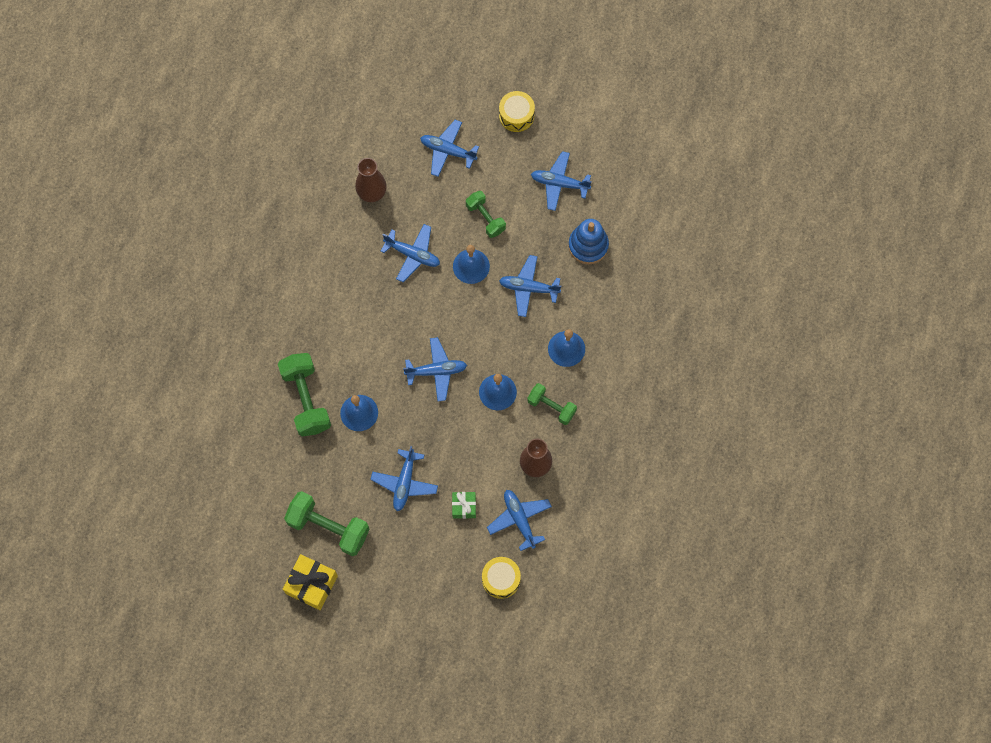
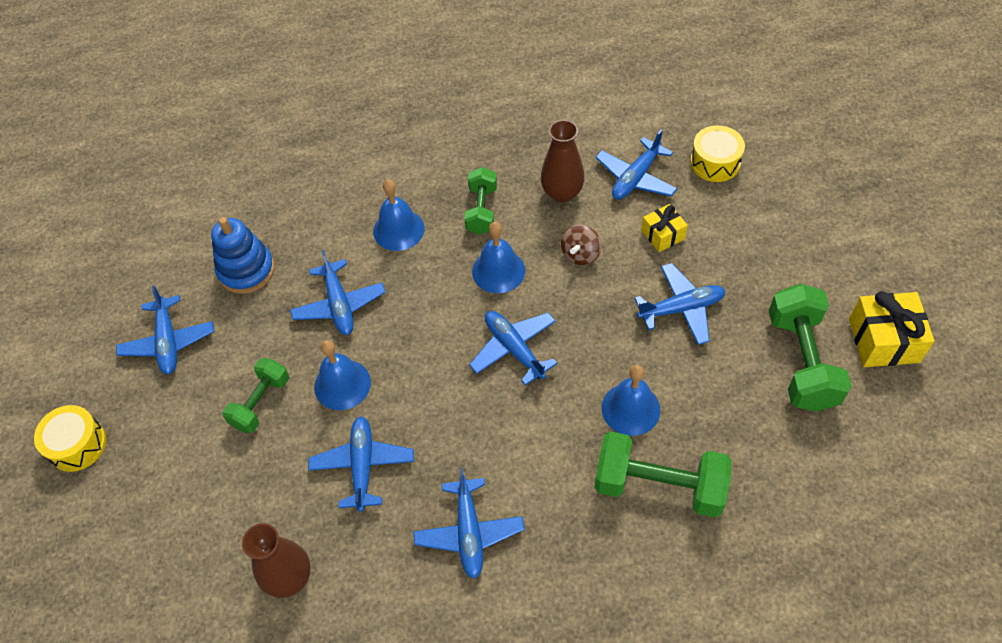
camera: 115 degrees left, 15 degrees down
(306, 399) = (659, 486): green dumbbell -> green dumbbell turned 60 degrees clockwise
(448, 151) = (172, 506): blue plane -> blue plane (469, 532)
(464, 507) = (662, 235): green gift -> yellow gift
(480, 447) = (580, 254): none -> brown spinning top

